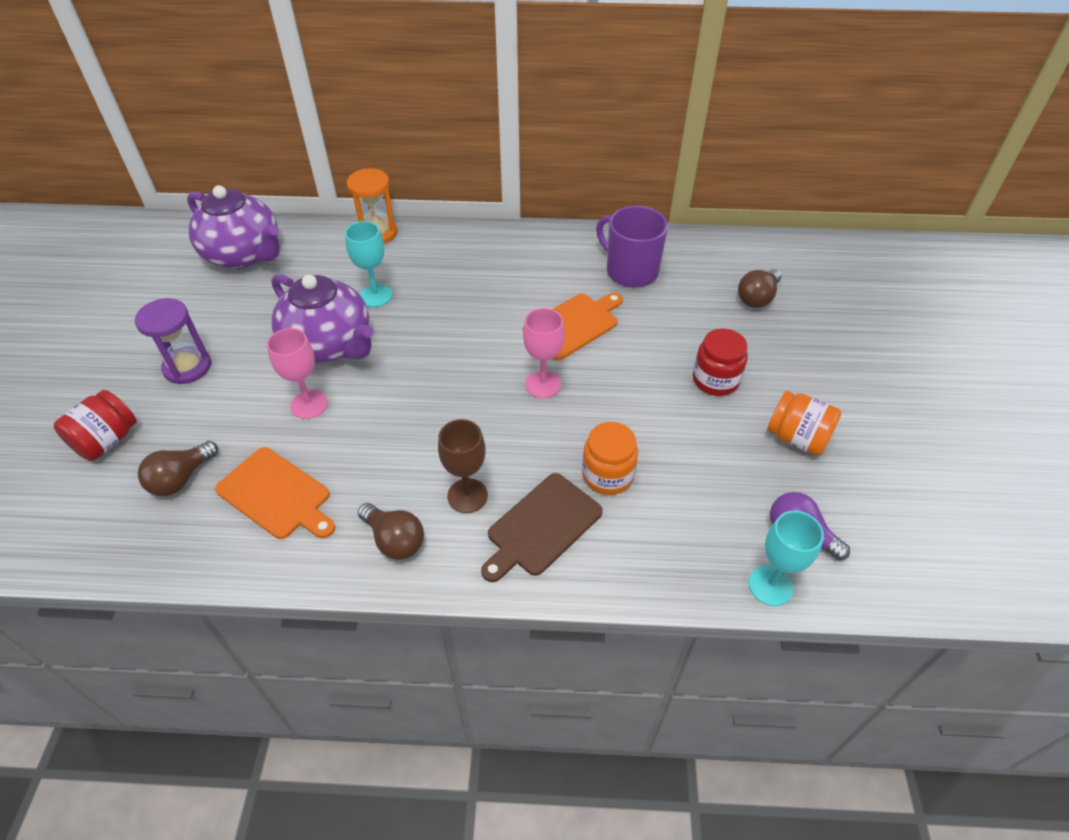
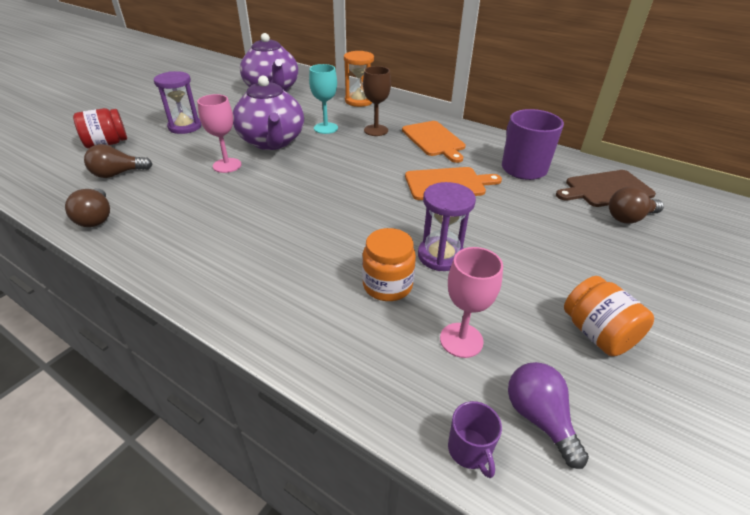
camera: 30 degrees right, 10 degrees down
(277, 495) = (155, 202): orange cutting board -> orange cutting board (434, 140)
(394, 540) = (192, 257): brown light bulb -> brown light bulb (96, 218)
(467, 496) = (268, 253): brown goblet -> brown goblet (376, 130)
(541, 527) = (301, 296): brown cutting board -> brown cutting board (605, 189)
(543, 384) = (391, 209): pink goblet -> pink goblet (461, 340)
(629, 419) = (441, 256): none -> purple hourglass
(715, 380) = (543, 258): red jar -> none
(770, 585) = (469, 450): turquoise goblet -> purple mug

